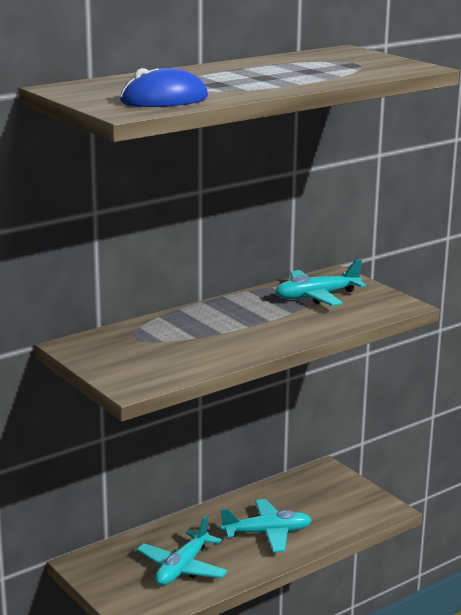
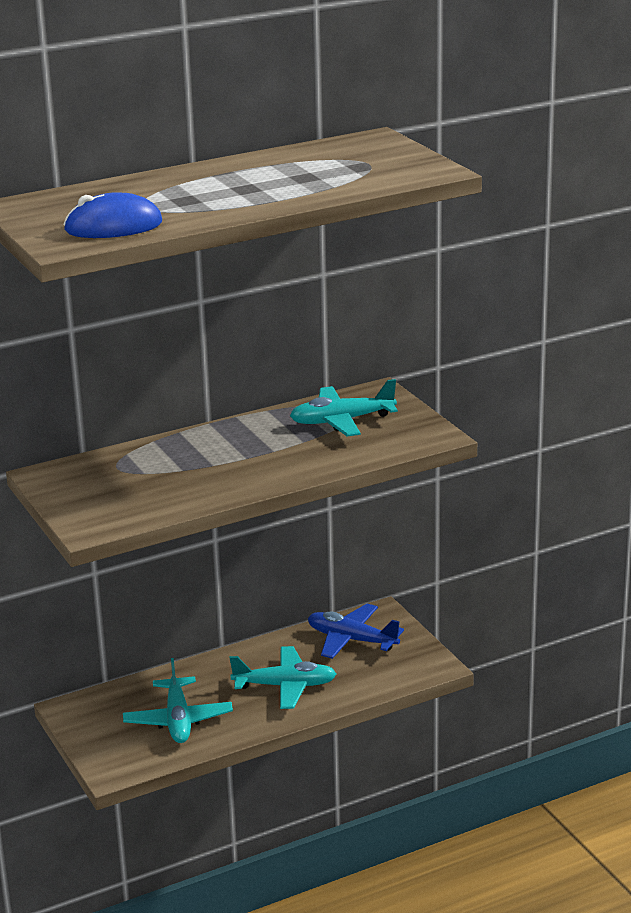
camera: 10 degrees right, 5 degrees up
(182, 568) = (178, 720): turquoise plane -> turquoise plane turned 45 degrees counterclockwise
(310, 492) = (352, 640): none -> blue plane

